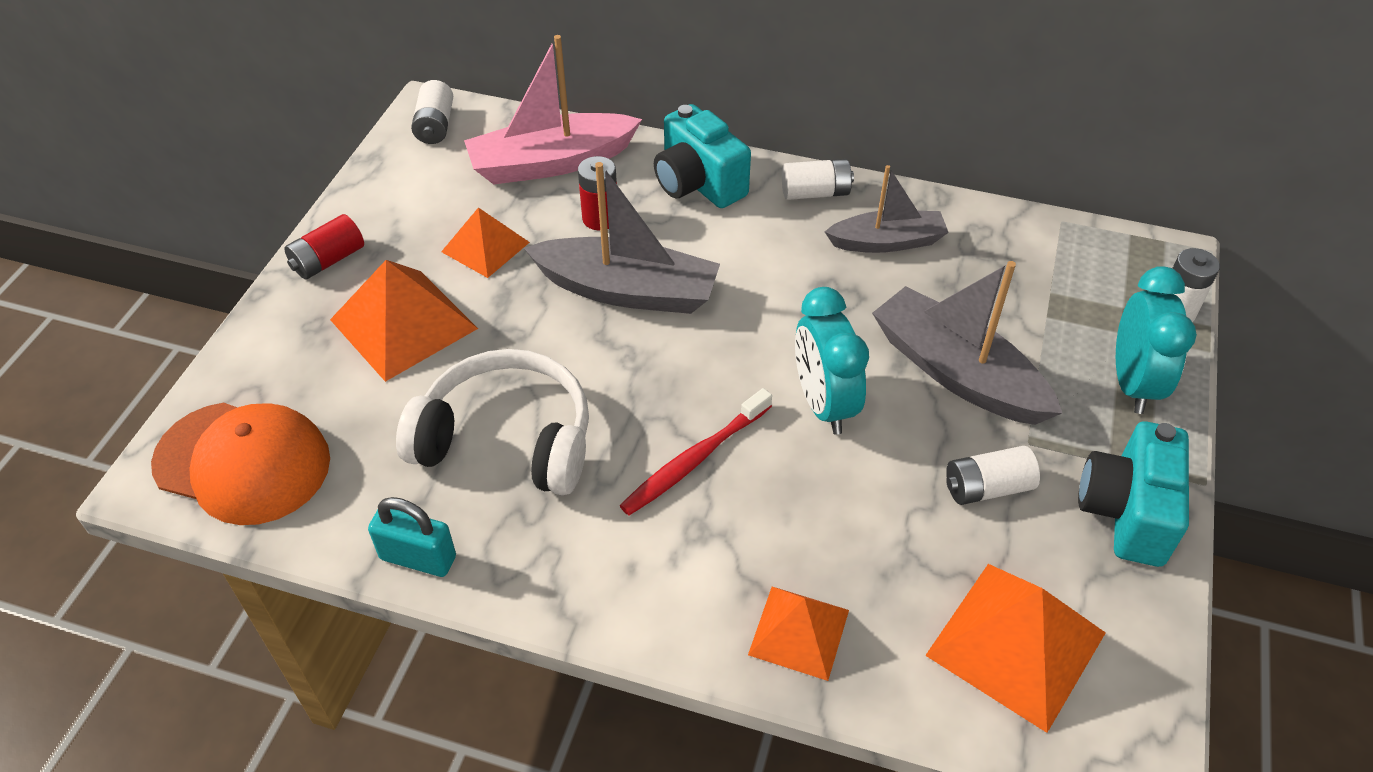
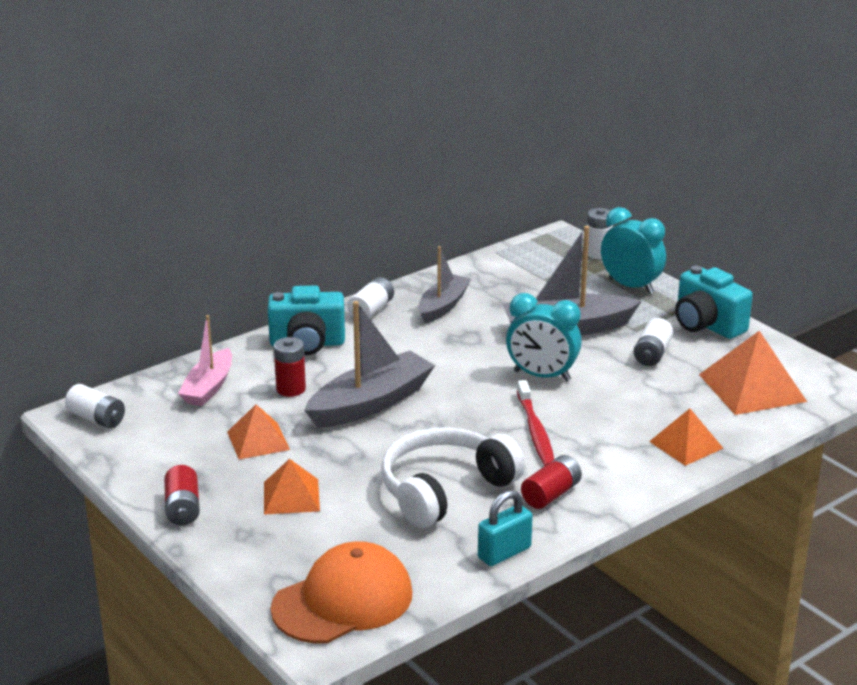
camera: 55 degrees left, 20 degrees down
(403, 324) = (291, 496): orange pyramid -> orange pyramid, size x0.62
(551, 163) = (208, 387): pink boat -> pink boat, size x0.65
(571, 542) = (551, 494): none -> red battery

